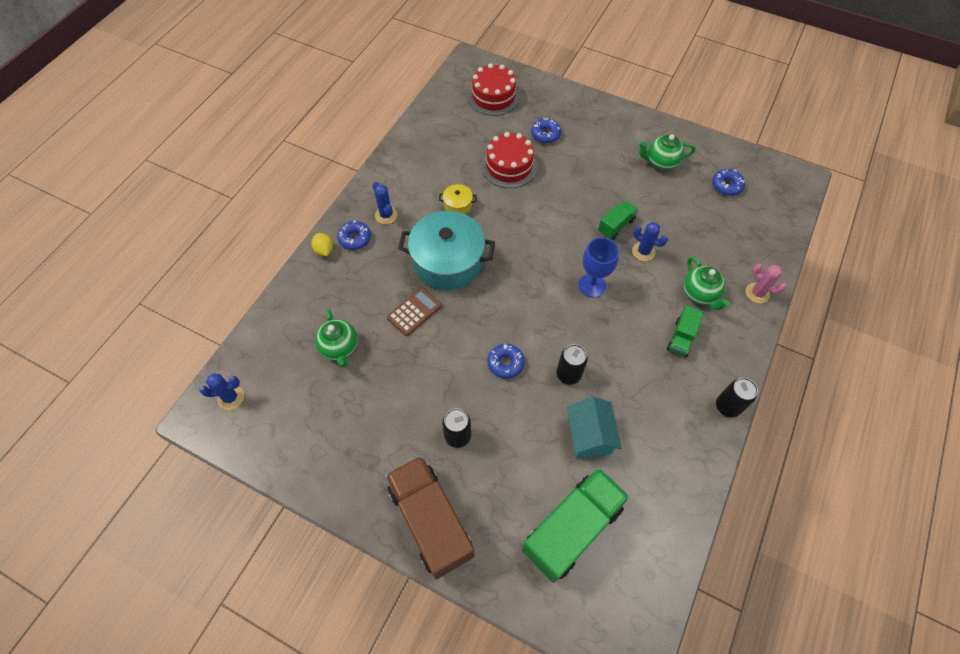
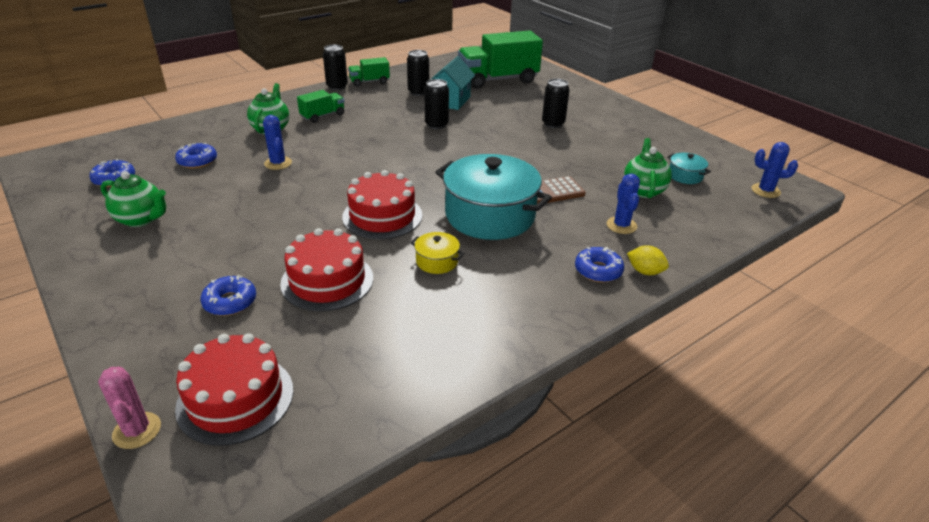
camera: 155 degrees left, 25 degrees down
(305, 390) = (685, 176): none -> turquoise pot
(324, 250) = (645, 271): yellow lemon -> yellow lemon turned 60 degrees counterclockwise
(386, 215) = (543, 282): blue cactus -> blue cactus (621, 225)
(431, 521) = (594, 102): brown truck -> none
(505, 363) = (485, 142): blue donut -> blue donut (197, 161)
(520, 229) = (382, 216): none -> red cake
(592, 285) = (357, 159): blue goblet -> none
(616, 226) = (276, 187): green truck -> green truck (369, 82)
(636, 439) = (418, 92): none -> black can
(757, 293) = (224, 117): pink cactus -> pink cactus (137, 430)

